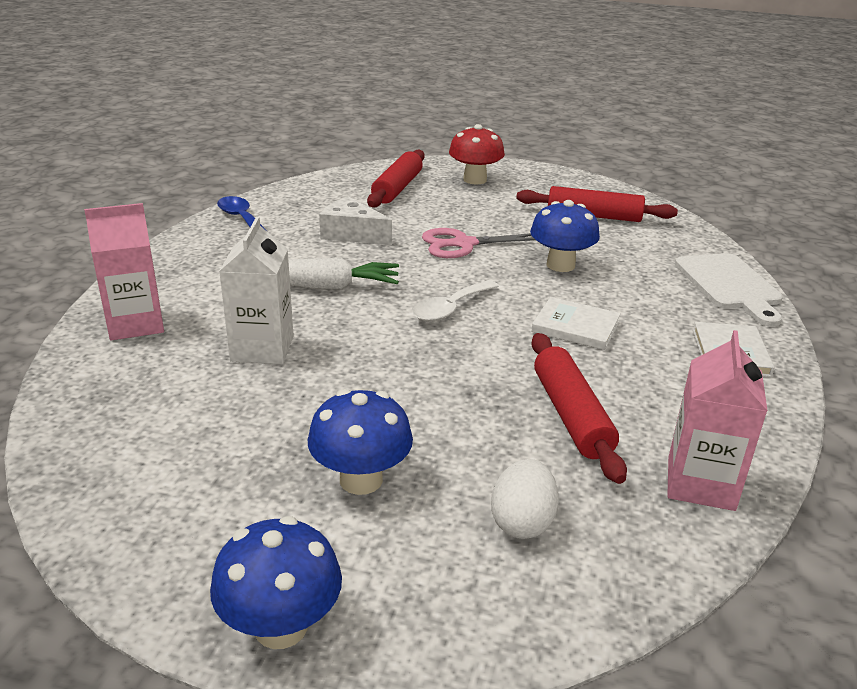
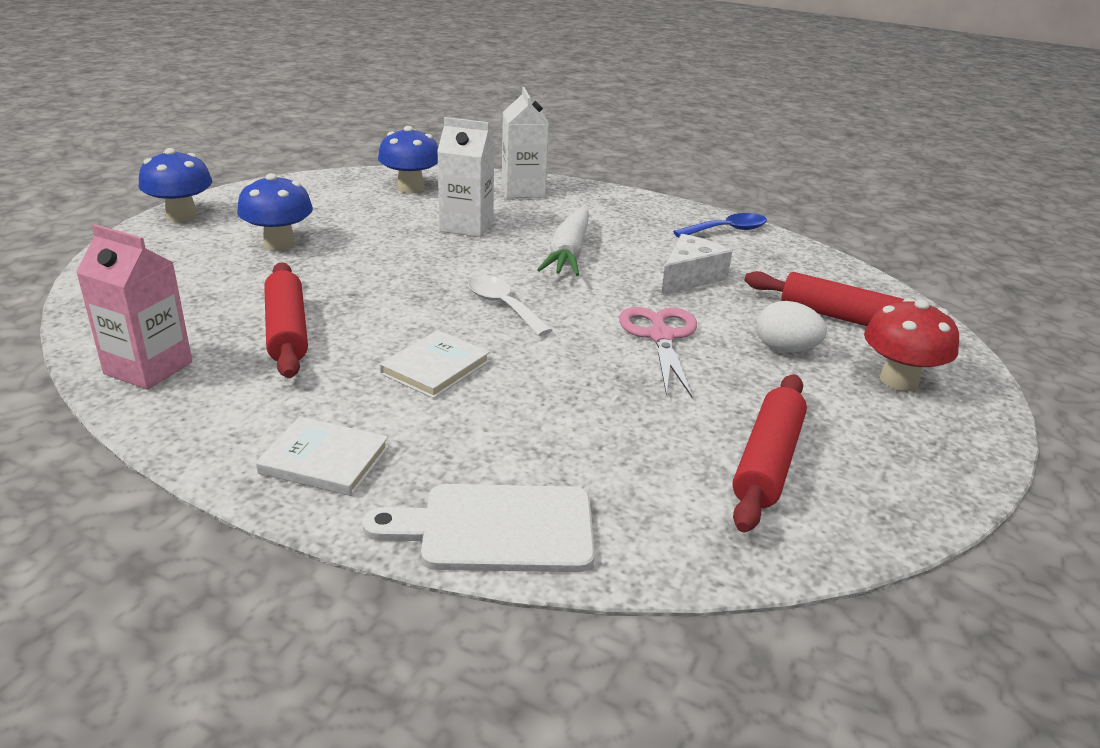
camera: 100 degrees right, 0 degrees up
(135, 324) = (523, 191): pink carton -> white carton
(522, 522) = (186, 287): white egg -> white egg (785, 349)
(560, 265) = (592, 391): blue mushroom -> blue mushroom (410, 188)
(571, 415) = (287, 331): red rolling pin -> red rolling pin turned 75 degrees clockwise

